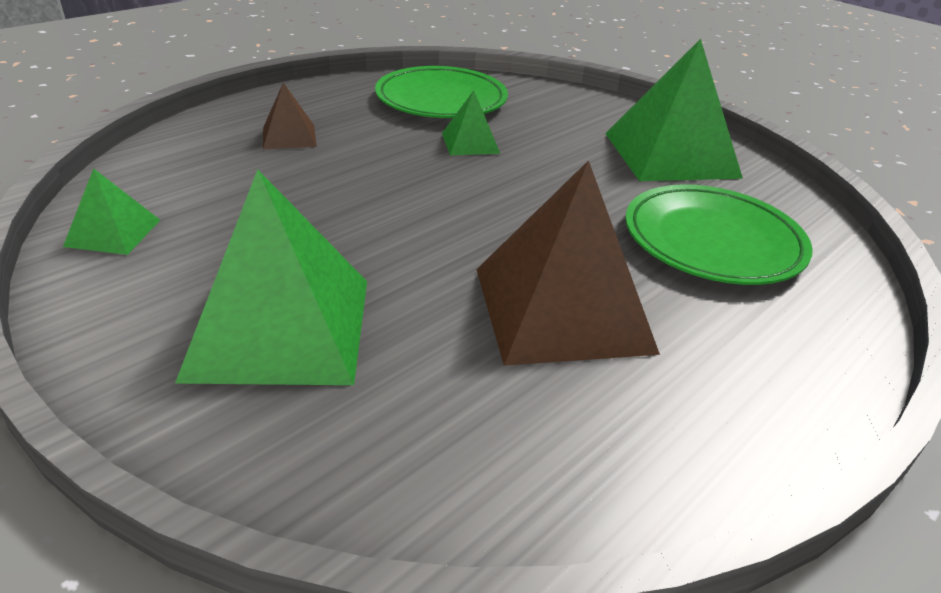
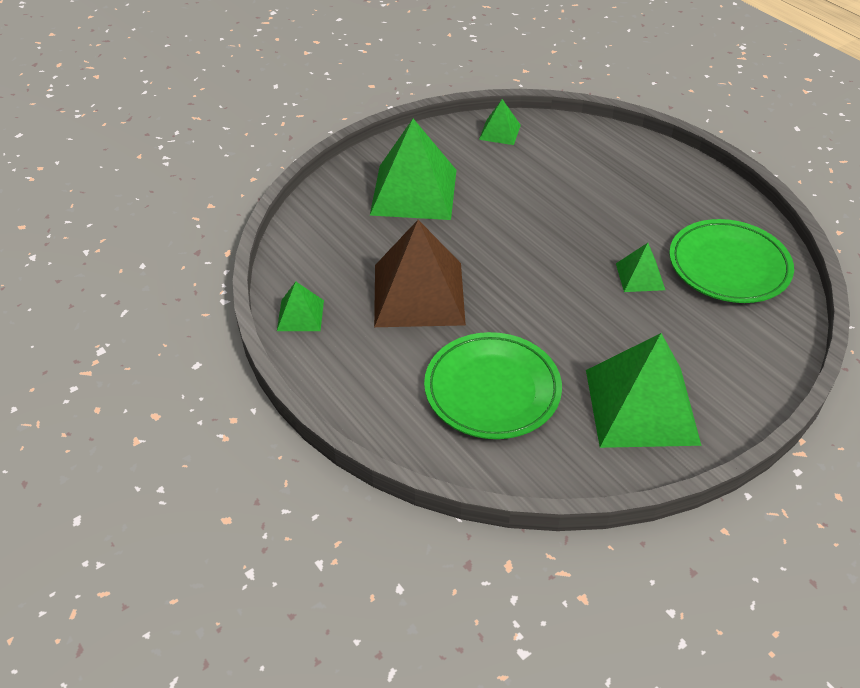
camera: 100 degrees right, 10 degrees up
(289, 136) = (632, 184): brown pyramid -> none
(681, 461) = (300, 315): none -> green pyramid

